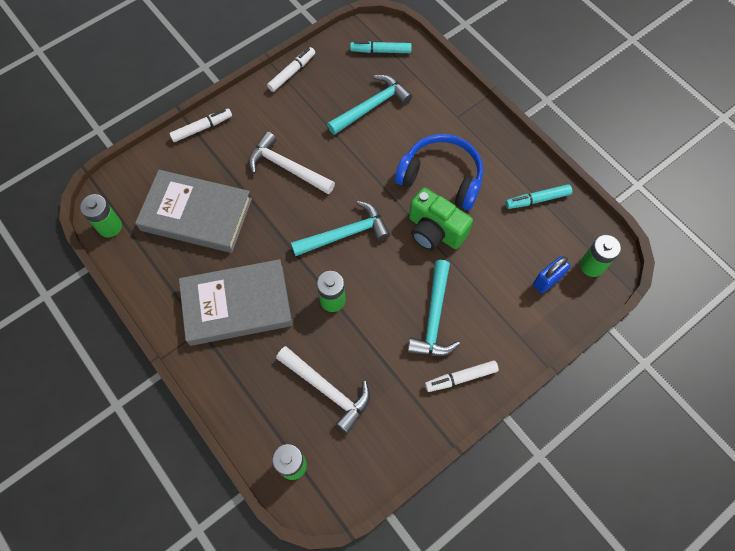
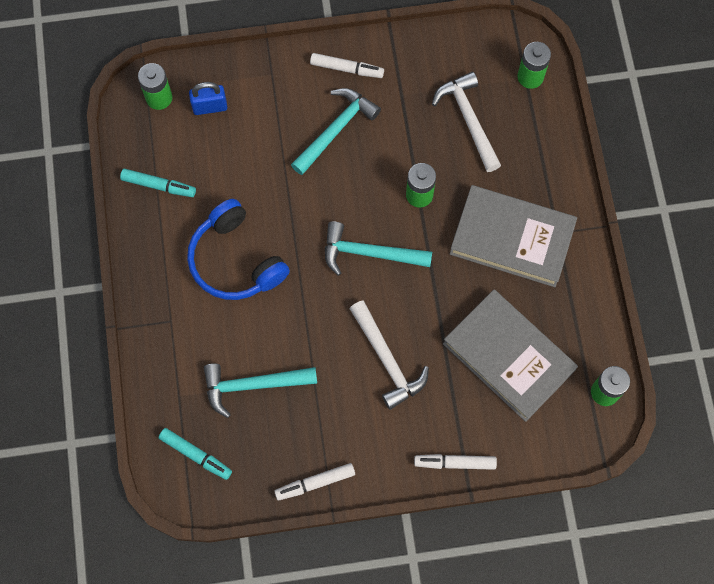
camera: 150 degrees left, 5 degrees up
(434, 231) = (280, 209): green camera -> none

